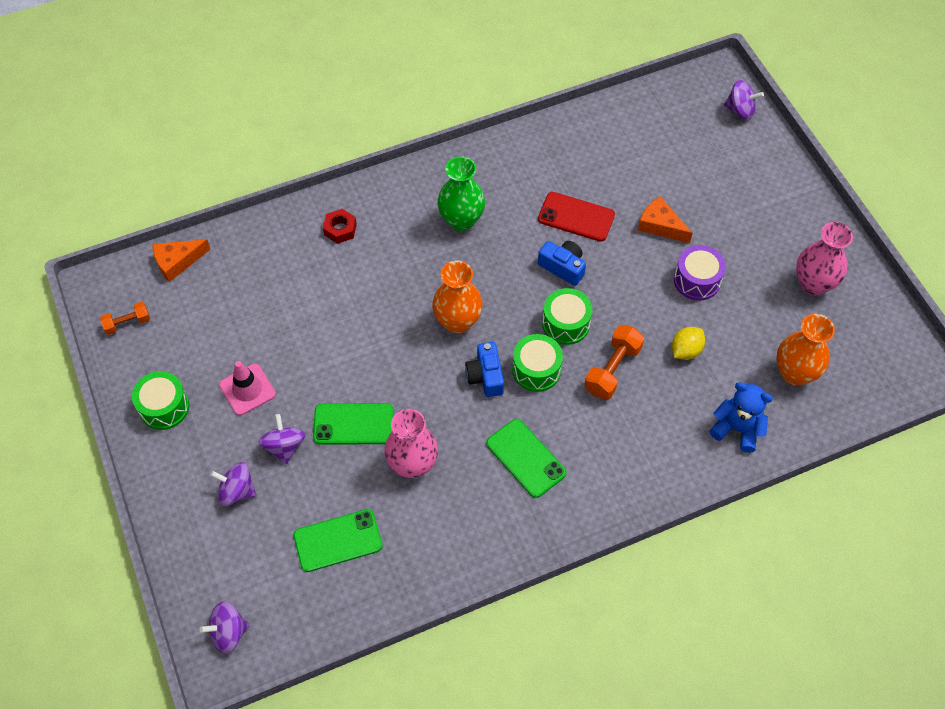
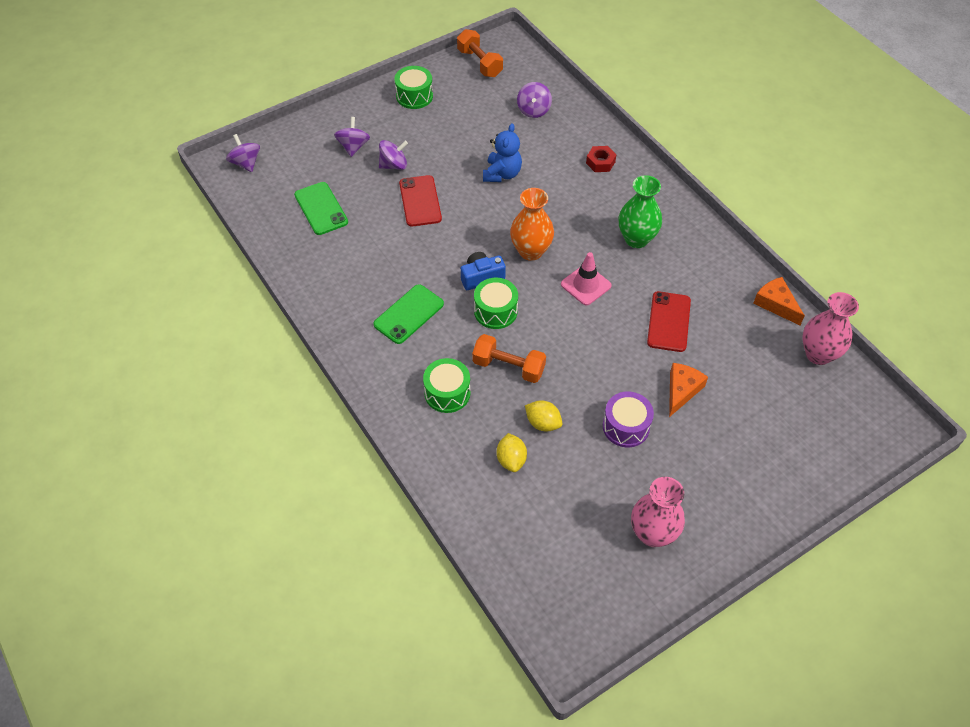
camera: 80 degrees right, 5 degrees down
(127, 323) = (479, 63): orange dumbbell -> orange dumbbell, size x1.62
(177, 262) = (540, 77): orange cheese -> orange cheese (776, 304)
(247, 389) = (438, 136): pink traffic cone -> pink traffic cone (586, 285)
(353, 424) = (420, 201): green phone -> red phone
(412, 464) = (391, 242): pink vase -> pink vase (818, 354)
(563, 267) = (609, 318): blue camera -> none
(566, 324) = (548, 327): green drum -> green drum (447, 393)
(726, 386) = (511, 460): none -> yellow lemon
(737, 429) = (466, 472): blue teddy bear -> blue teddy bear (502, 174)
(740, 110) = (862, 452): purple spinning top -> purple spinning top (533, 110)
(794, 373) = (539, 520): orange vase -> none

